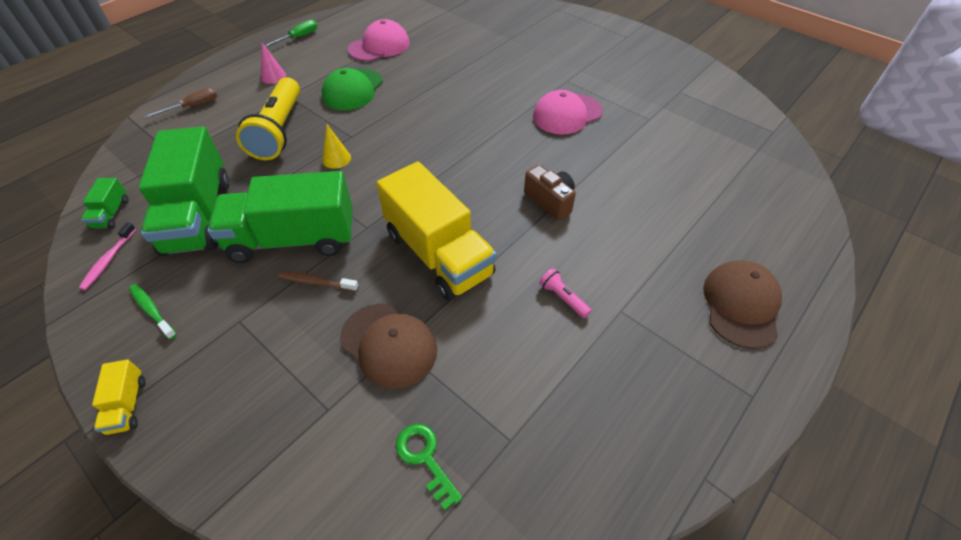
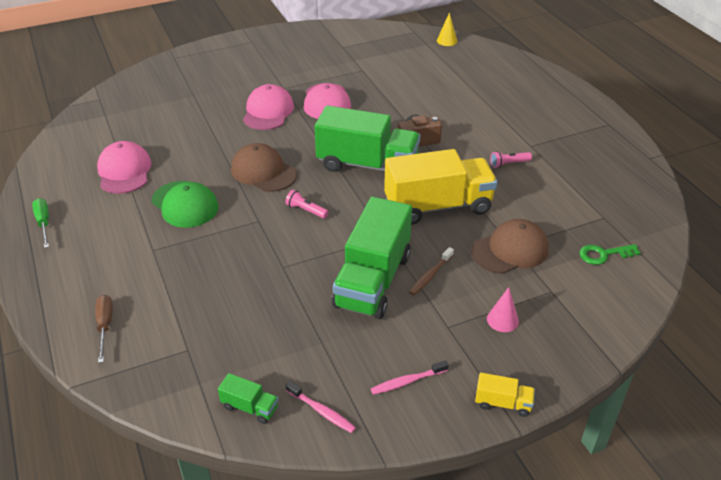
camera: 65 degrees left, 10 degrees down
(152, 310) = (407, 381): green toothbrush -> pink toothbrush
(198, 216) = (300, 339): green truck -> green truck (367, 165)
(273, 76) = (105, 254): pink cone -> pink cone (502, 320)
(279, 131) = (209, 265): yellow flashlight -> none
(336, 159) = (284, 235): yellow cone -> yellow cone (447, 41)
(380, 160) = (306, 210): none -> pink flashlight
(519, 85) = (268, 111): none -> pink cap
(741, 305) = (548, 103): brown cap -> brown cap (263, 172)

